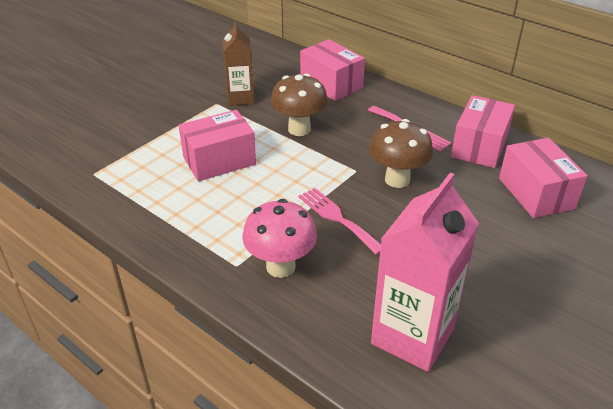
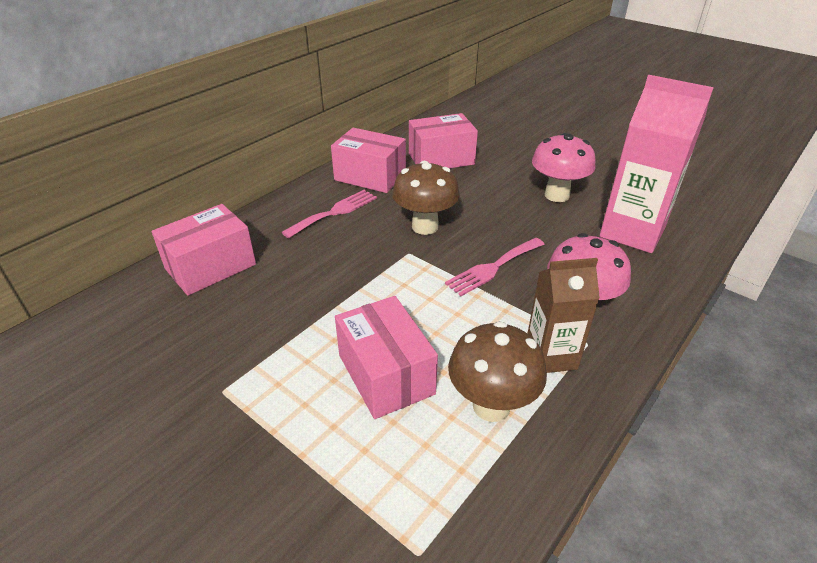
camera: 90 degrees left, 0 degrees up
(240, 98) = (215, 361): brown carton -> brown carton (551, 356)
(299, 129) = (318, 296): brown mushroom -> brown mushroom (491, 406)
(481, 280) = (556, 195): none -> pink mushroom

